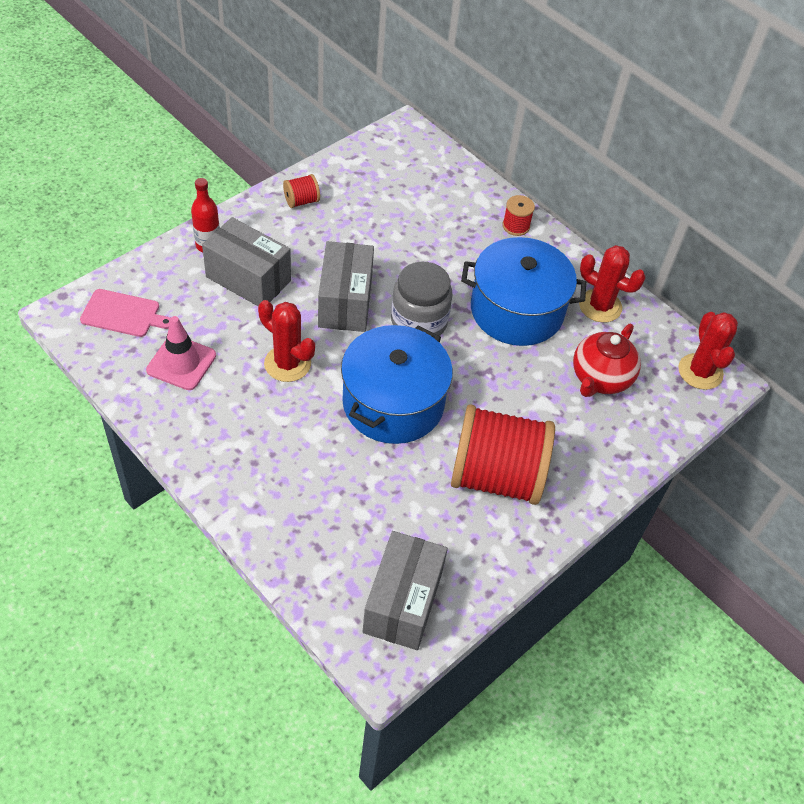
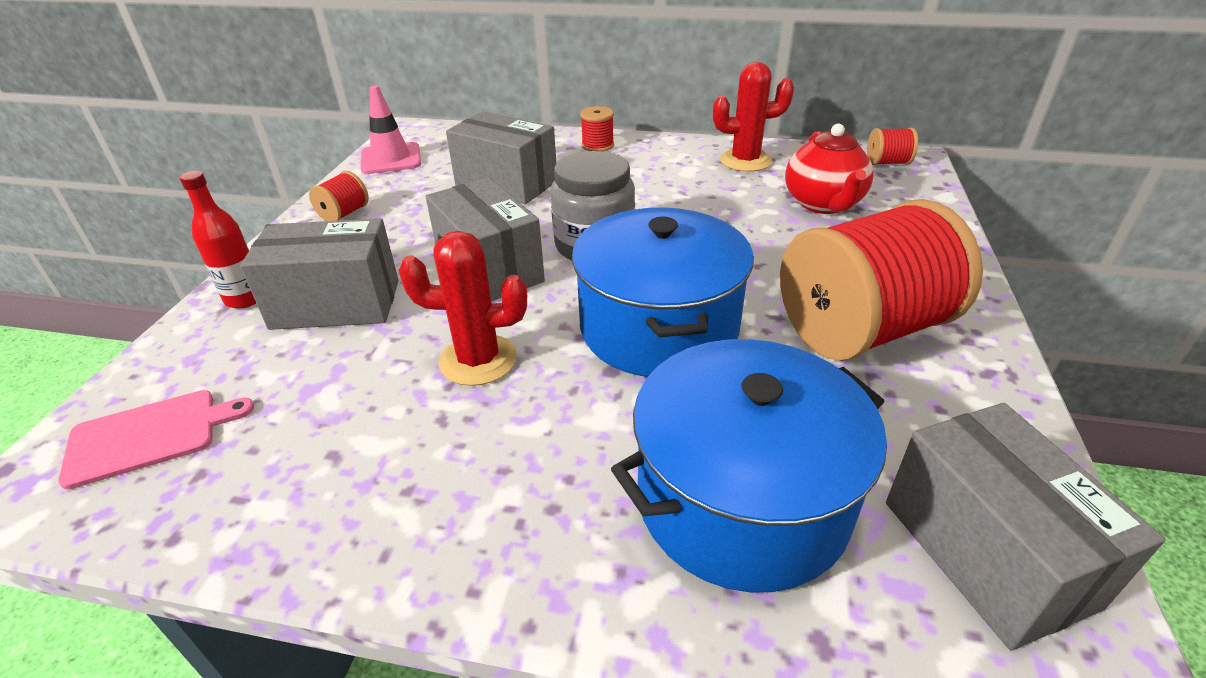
camera: 30 degrees left, 15 degrees down
(181, 363) = (307, 445): pink traffic cone -> pink traffic cone (391, 159)
(419, 230) = (506, 183): none -> grey box
(516, 311) = (679, 195): blue pot -> blue pot (742, 500)
(700, 372) = (887, 163): red cactus -> red spool

